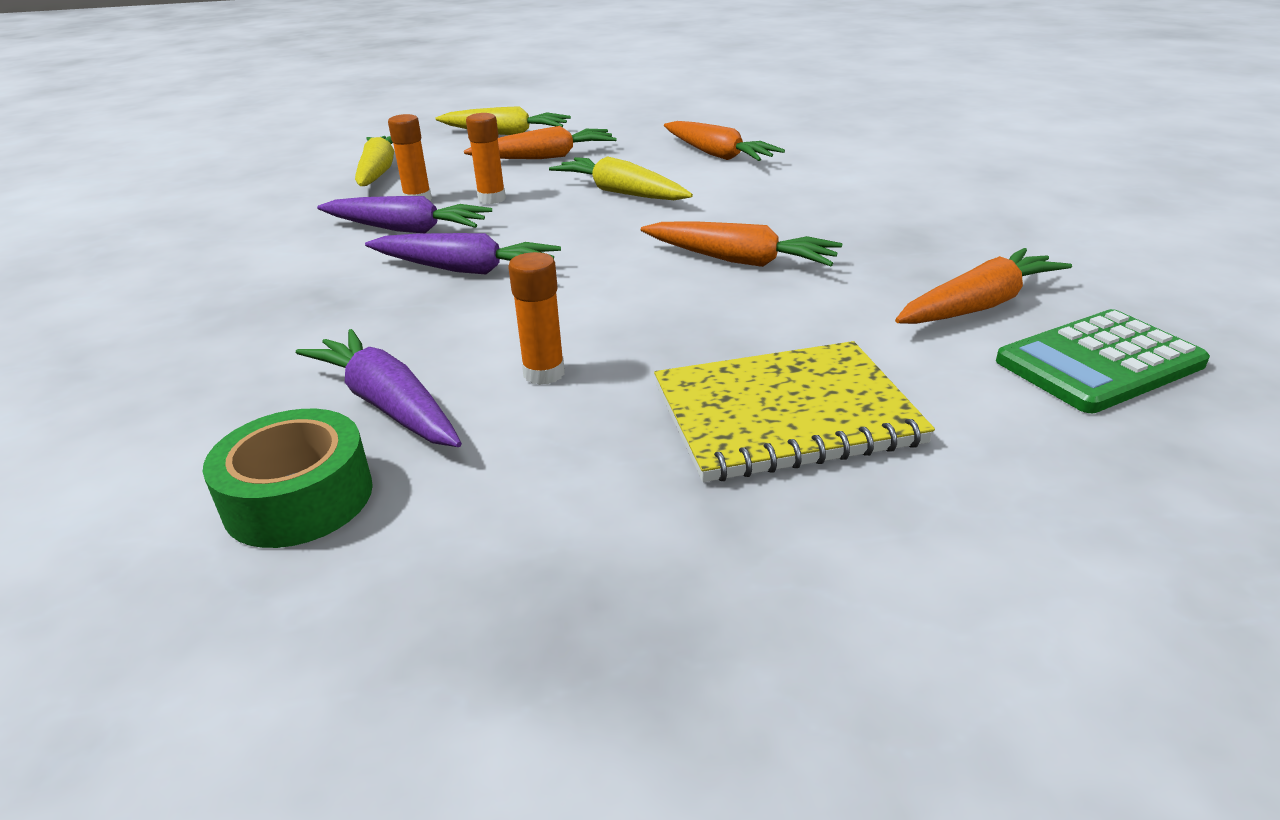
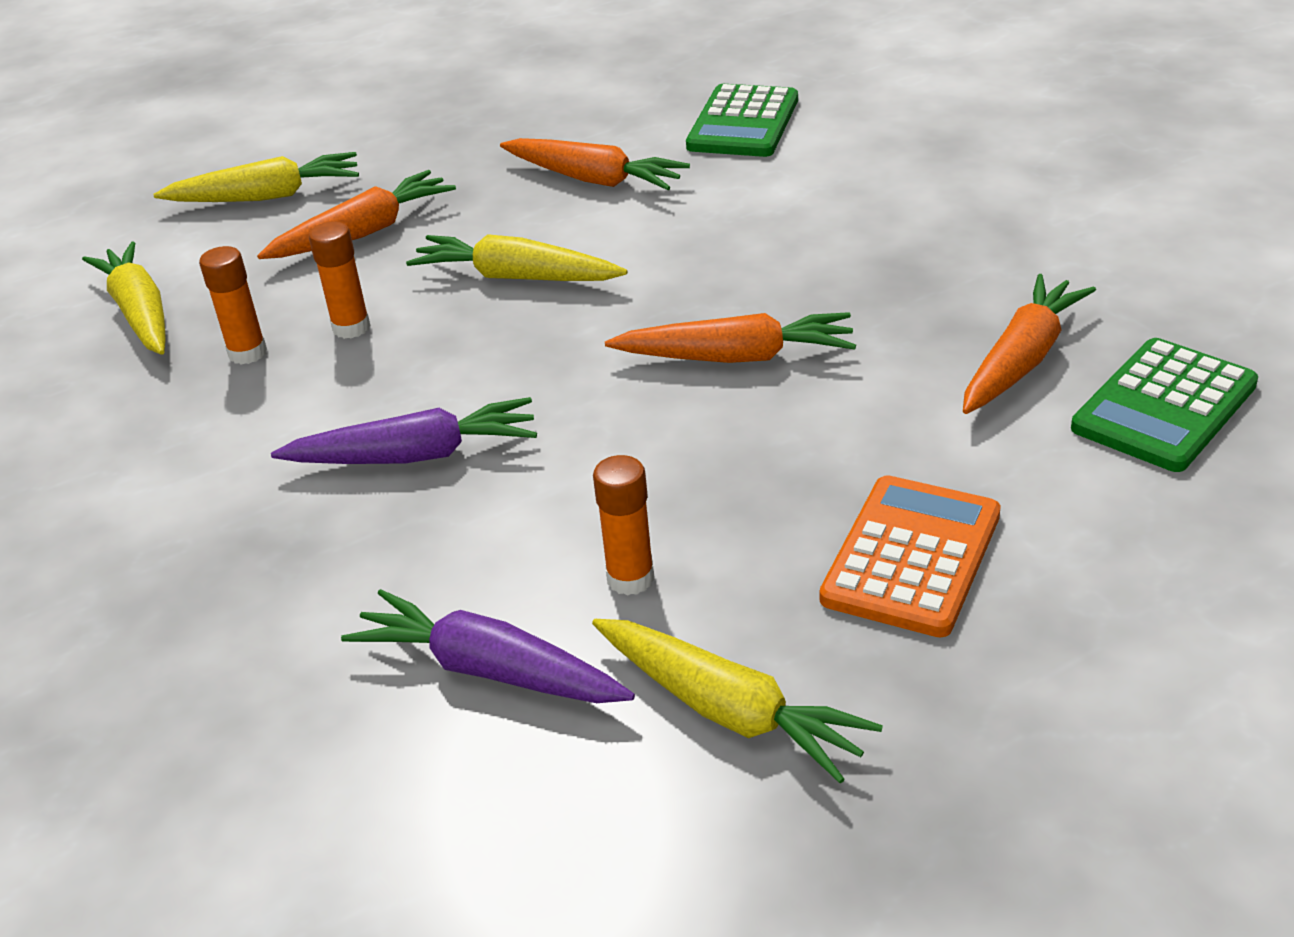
camera: 20 degrees left, 5 degrees up
(299, 498) = (494, 808): green tape -> none
(406, 229) = (279, 409): purple carrot -> none
(540, 484) = (728, 711): none -> yellow carrot
(785, 415) = (911, 557): yellow notebook -> orange calculator
(846, 143) = (743, 123): none -> green calculator

